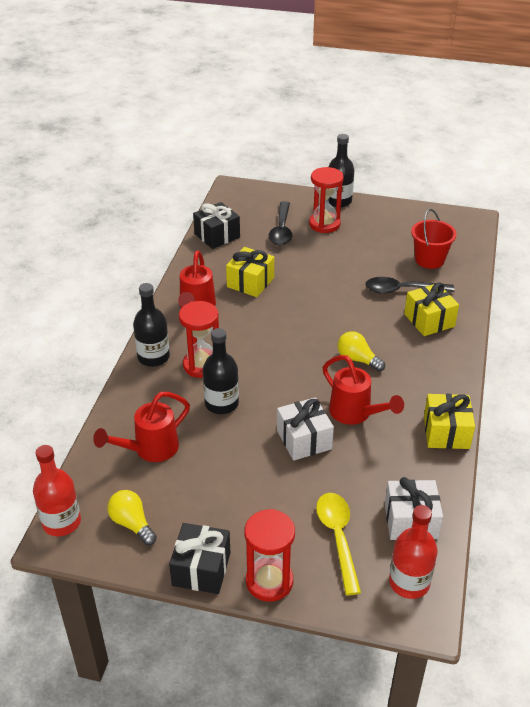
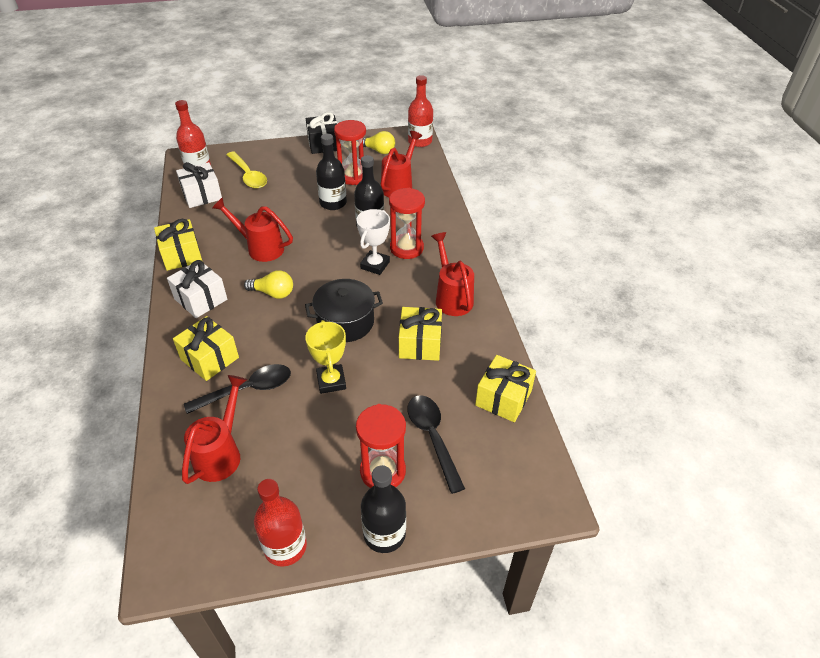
camera: 155 degrees right, 5 degrees up
(153, 357) = (450, 243): black bottle -> black bottle (333, 203)
(217, 235) = (503, 398): black gift -> yellow gift
(245, 357) = (375, 265): none -> white trophy
(269, 581) = (282, 149): red hourglass -> red hourglass (353, 176)
(302, 315) = (345, 322): none -> black pot
(304, 439) = (294, 220): white gift -> white gift (201, 299)
(335, 278) = (331, 381): none -> yellow trophy
(398, 211) = (285, 547): none -> red bottle
(429, 260) = (221, 453): red bucket -> red watering can

